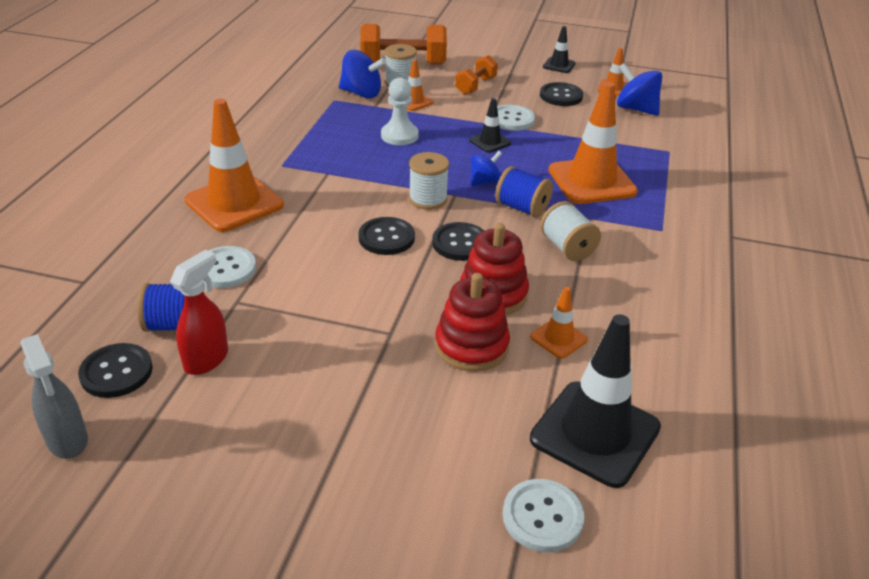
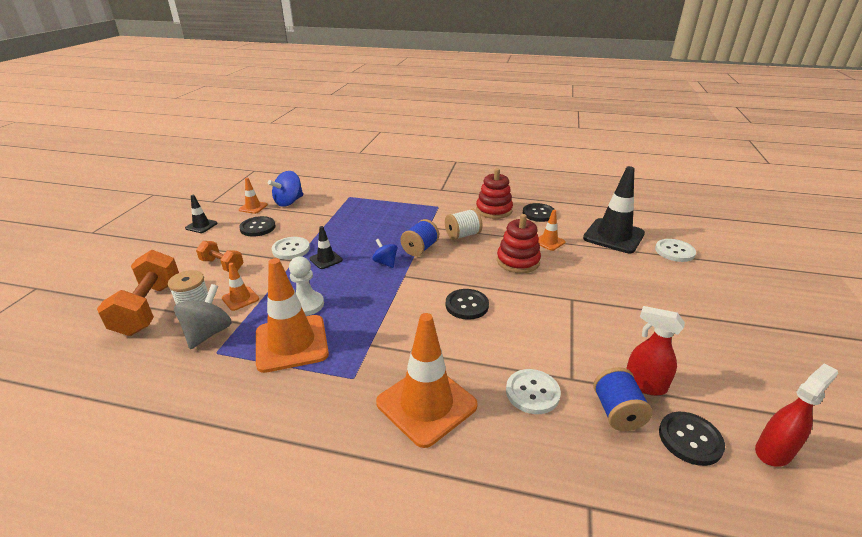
camera: 90 degrees left, 5 degrees down
(67, 440) = (774, 451): grey spray bottle -> red spray bottle
(361, 93) = (208, 333): blue spinning top -> grey spinning top
(428, 199) = (411, 287): white spool -> none
(460, 243) = (466, 273): black button -> black button (538, 213)
(471, 346) = (569, 269): red stacking toy -> red stacking toy (494, 210)
(592, 181) = (385, 223): orange traffic cone -> orange traffic cone (291, 343)

